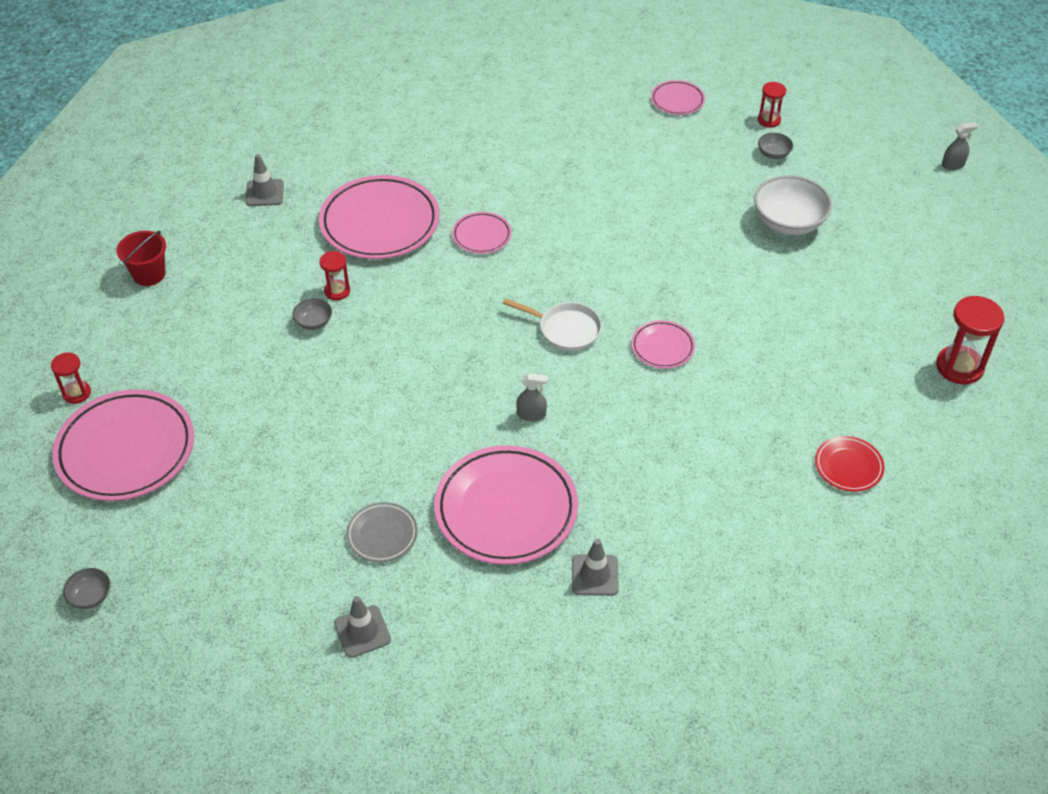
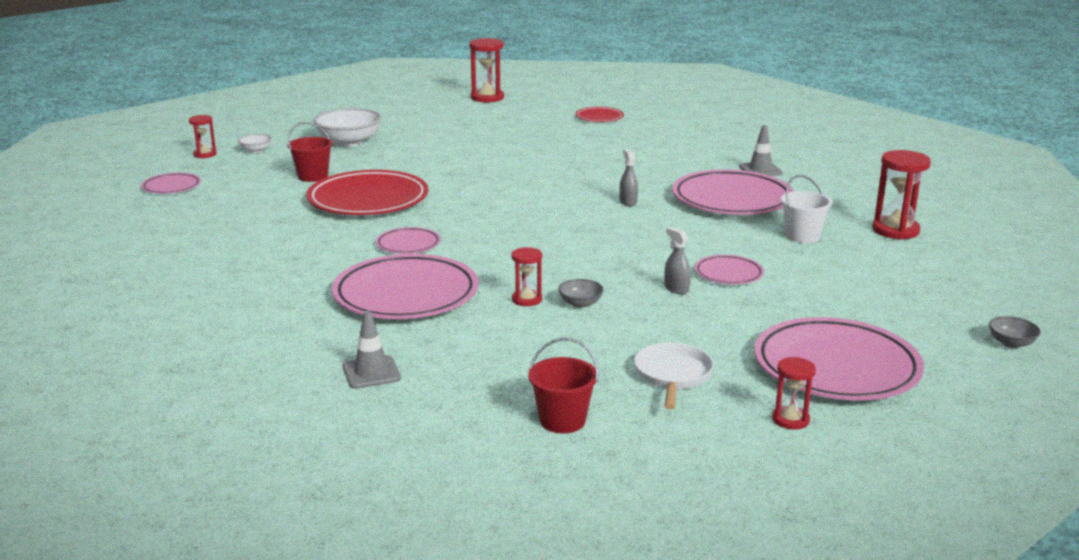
camera: 105 degrees left, 25 degrees down
(362, 631) = (895, 230): grey traffic cone -> red hourglass
(382, 535) = (802, 236): grey plate -> white bucket
(565, 329) = (521, 200): white pan -> white pan (672, 376)
(602, 221) = (368, 200): none -> red plate
(662, 347) = (520, 168): pink plate -> pink plate (728, 274)
(681, 189) = (313, 176): none -> red bucket
(773, 154) = (256, 150): grey bowl -> white bowl
(953, 165) = (264, 103): grey spray bottle -> grey spray bottle (676, 288)

